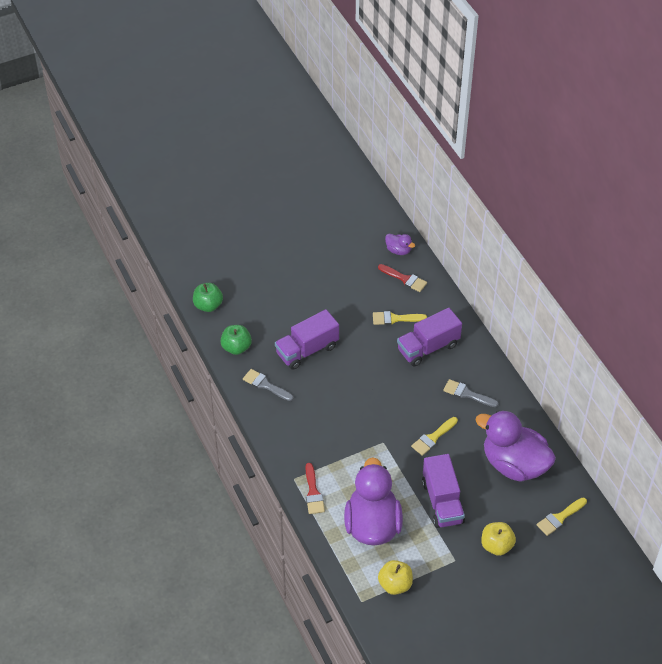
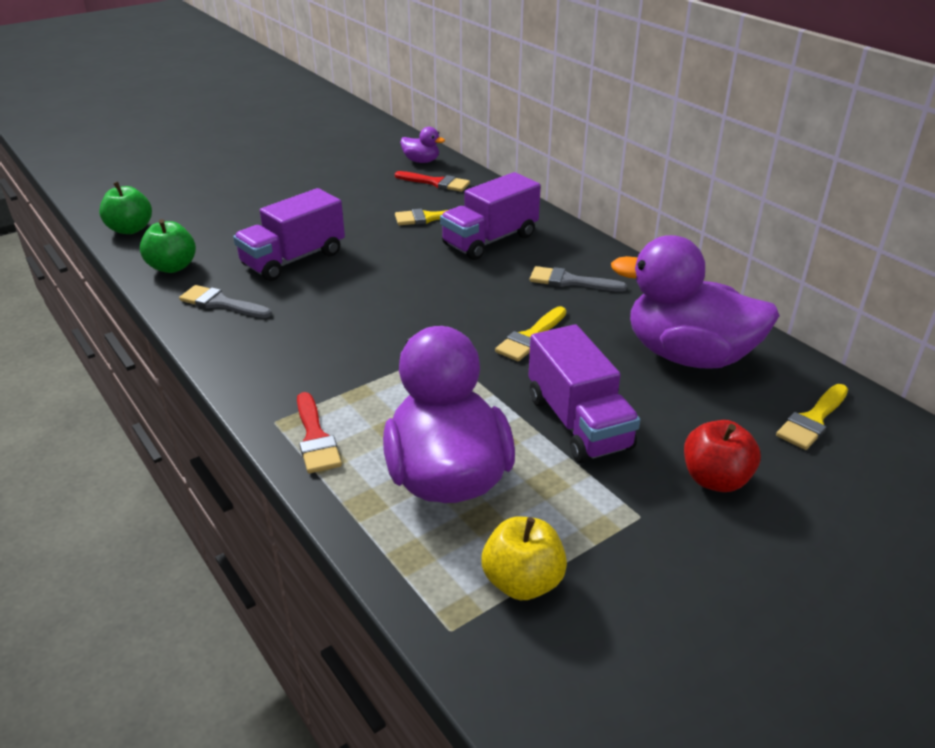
camera: 10 degrees left, 15 degrees down
(496, 546) = (715, 479): yellow apple -> red apple

